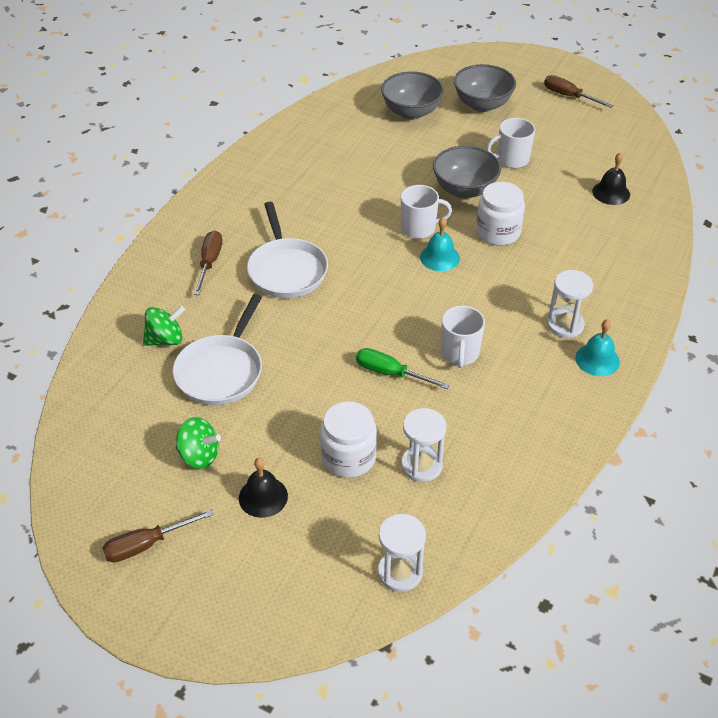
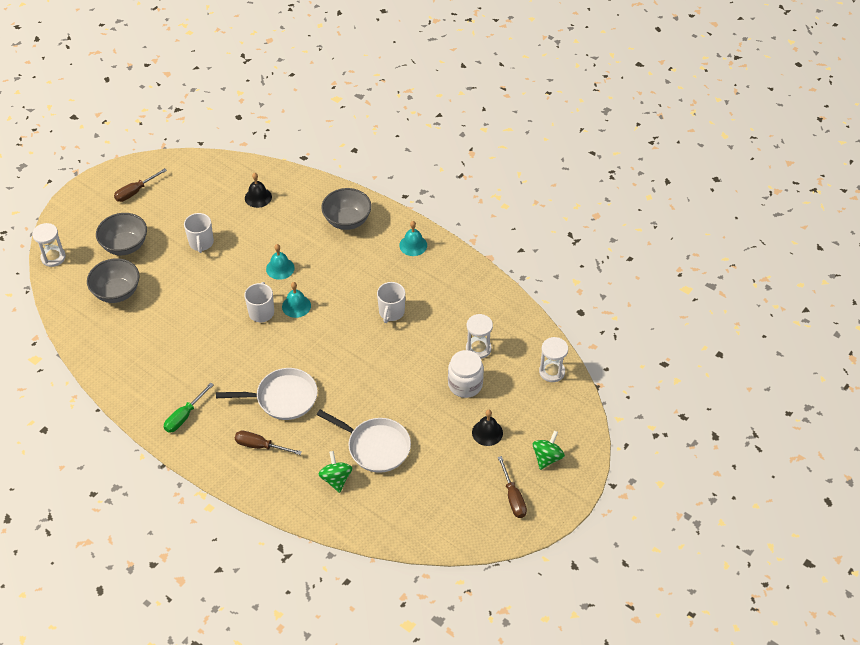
camera: 80 degrees left, 5 degrees up
(199, 456) = (448, 464): green spinning top -> green spinning top (547, 457)
(390, 373) = (400, 352): green screwdriver -> green screwdriver (184, 416)
(460, 353) = (391, 312): white mug -> white mug turned 90 degrees clockwise
(464, 190) = (227, 278): grey bowl -> grey bowl (347, 221)
(498, 232) = (280, 268): white jar -> turquoise bell
(565, 325) = (379, 253): white hourglass -> white hourglass (53, 257)

